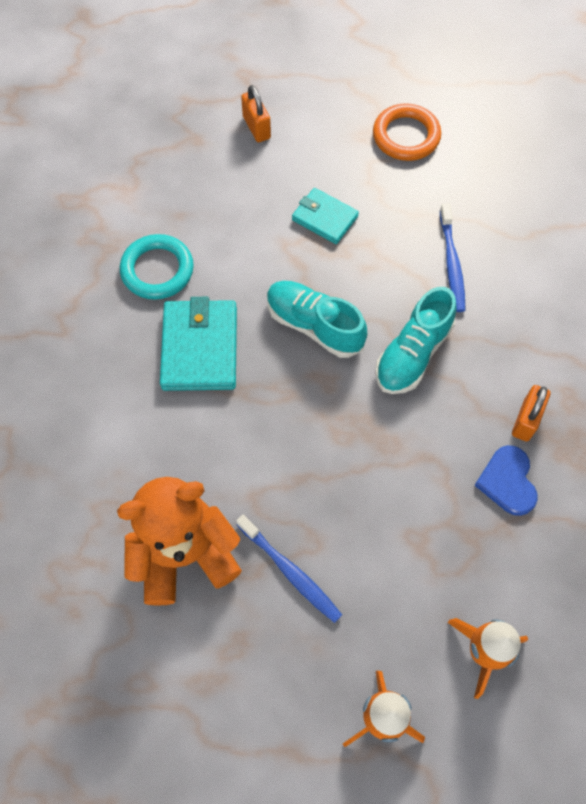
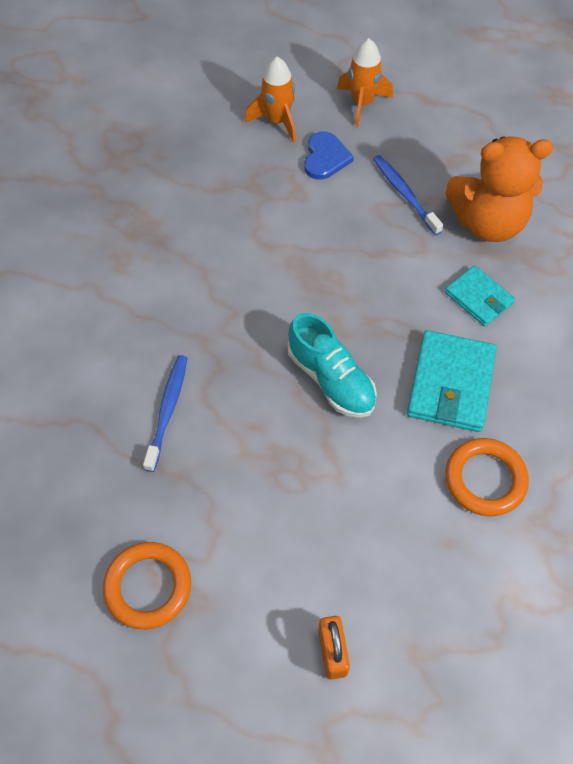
camera: 165 degrees left, 5 degrees down
(157, 270) = (485, 479): turquoise ring -> orange ring
(324, 218) = (284, 497): turquoise wallet -> turquoise wallet (478, 298)
(413, 354) = (244, 331): turquoise shoe -> none
(507, 481) = (208, 215): blue heart -> blue heart (325, 157)
(526, 420) = (169, 254): orange padlock -> none

